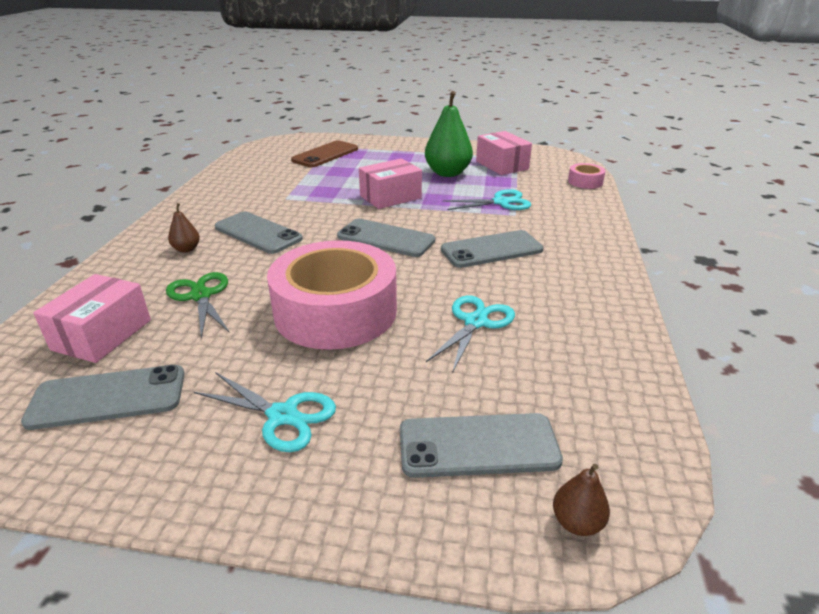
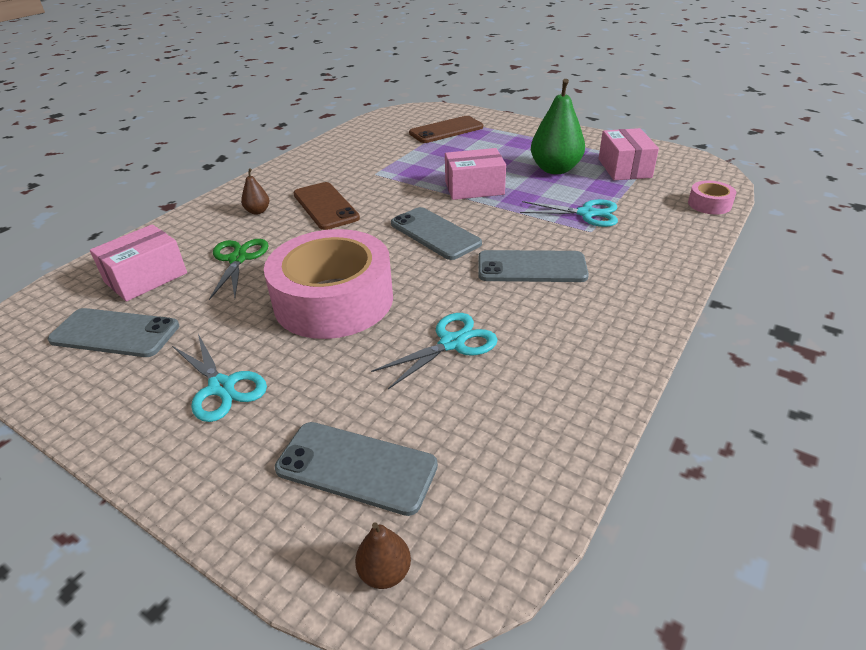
camera: 25 degrees right, 5 degrees up
(258, 233) = (325, 206): grey phone -> brown phone

